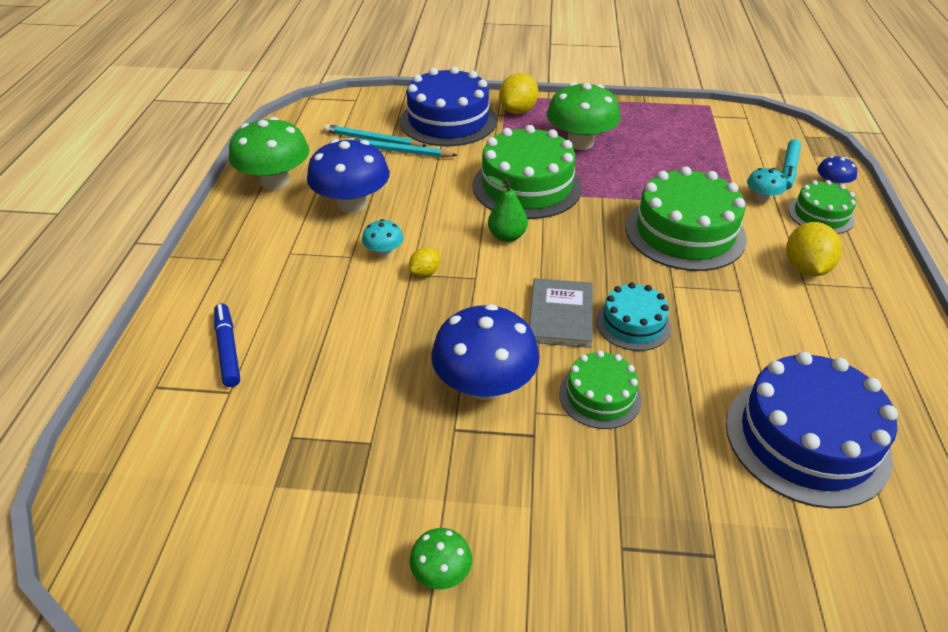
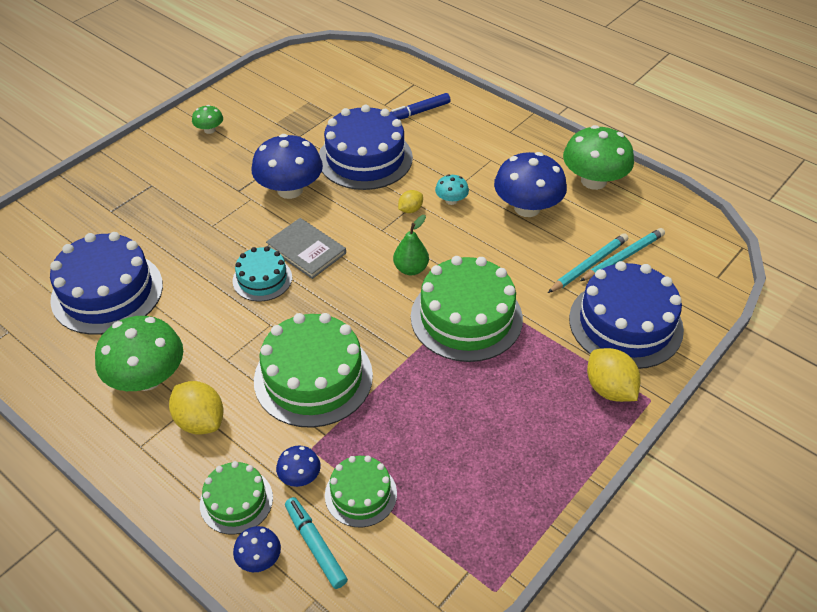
camera: 125 degrees right, 5 degrees up
(228, 349) = (418, 112): blue marker -> blue marker turned 135 degrees clockwise
(366, 350) = (365, 158): none -> blue cake
(425, 272) = (410, 210): yellow lemon -> yellow lemon turned 60 degrees clockwise
(580, 142) = (507, 400): green mushroom -> green mushroom (147, 378)
(600, 396) = (231, 229): green cake -> green cake (361, 494)
(762, 197) = (300, 476): turquoise mushroom -> blue mushroom

